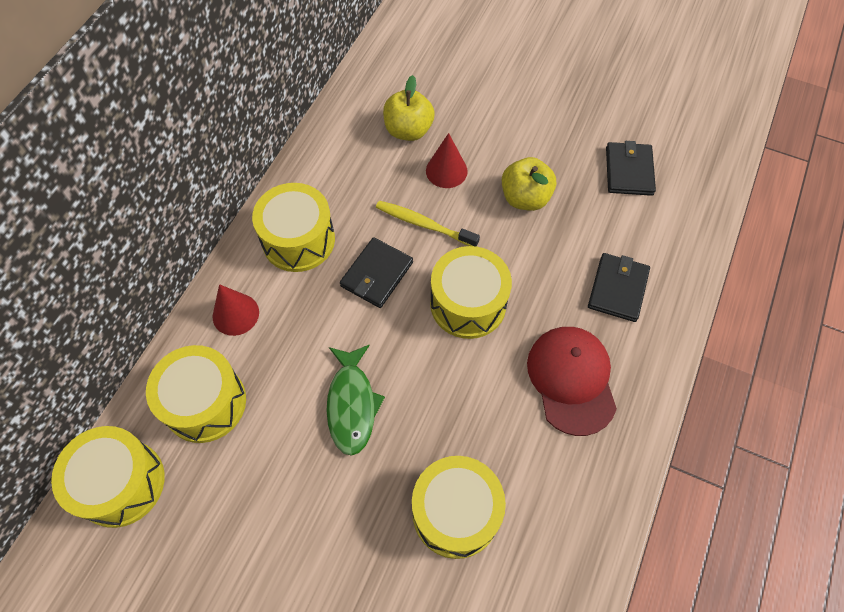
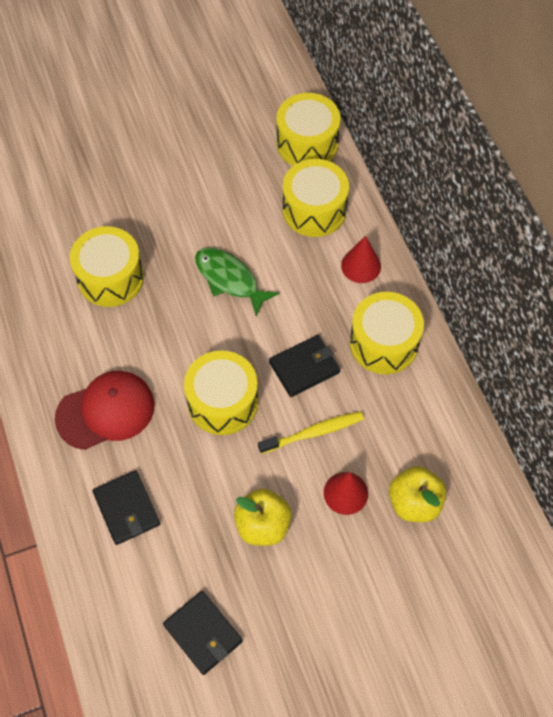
camera: 135 degrees right, 0 degrees up
(377, 274) = (304, 367): black wallet -> black wallet turned 75 degrees clockwise
(571, 380) = (106, 411): red cap -> red cap turned 60 degrees counterclockwise

